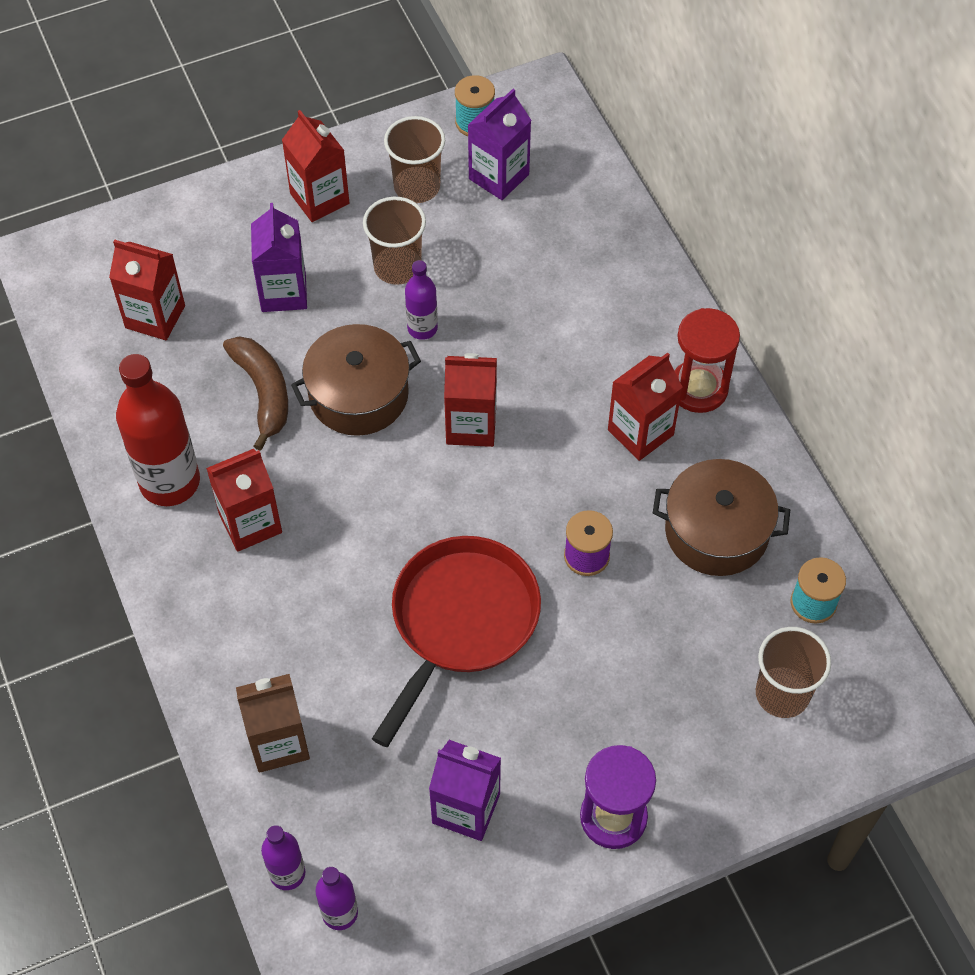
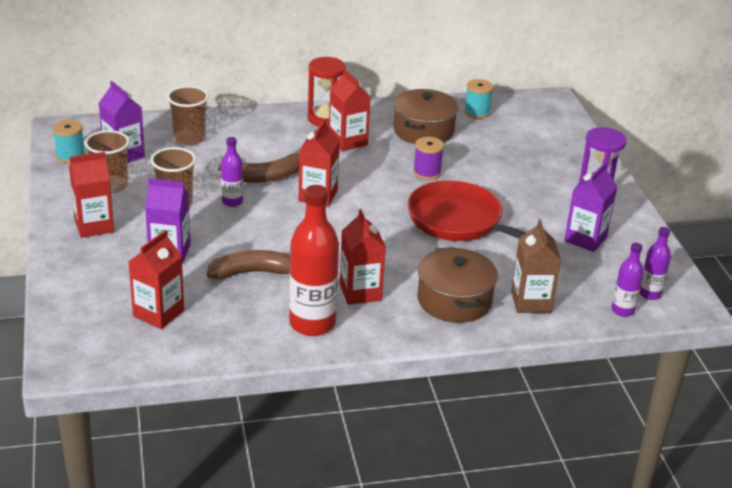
camera: 80 degrees left, 25 degrees down
(358, 394) = (274, 234): brown pot -> brown pot (454, 300)
(500, 353) = (267, 177): none -> brown banana
(782, 694) = (529, 131): brown cup -> brown cup (189, 138)

